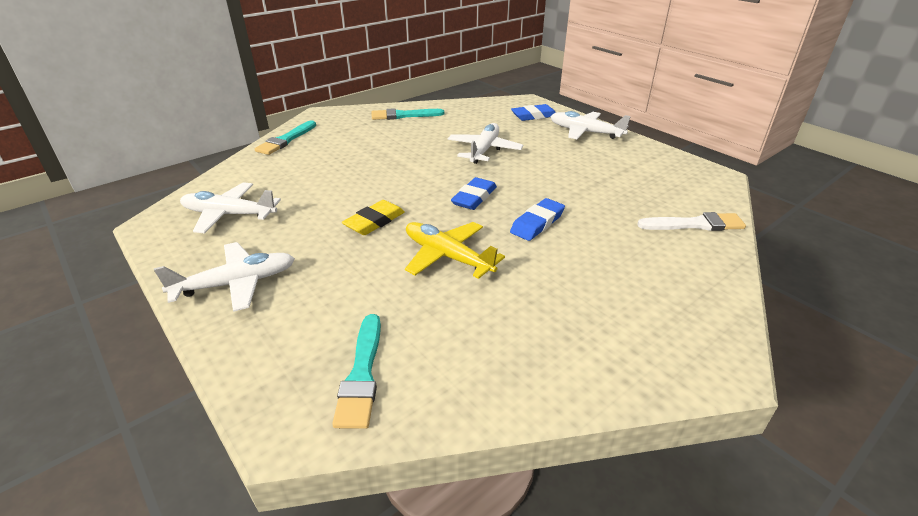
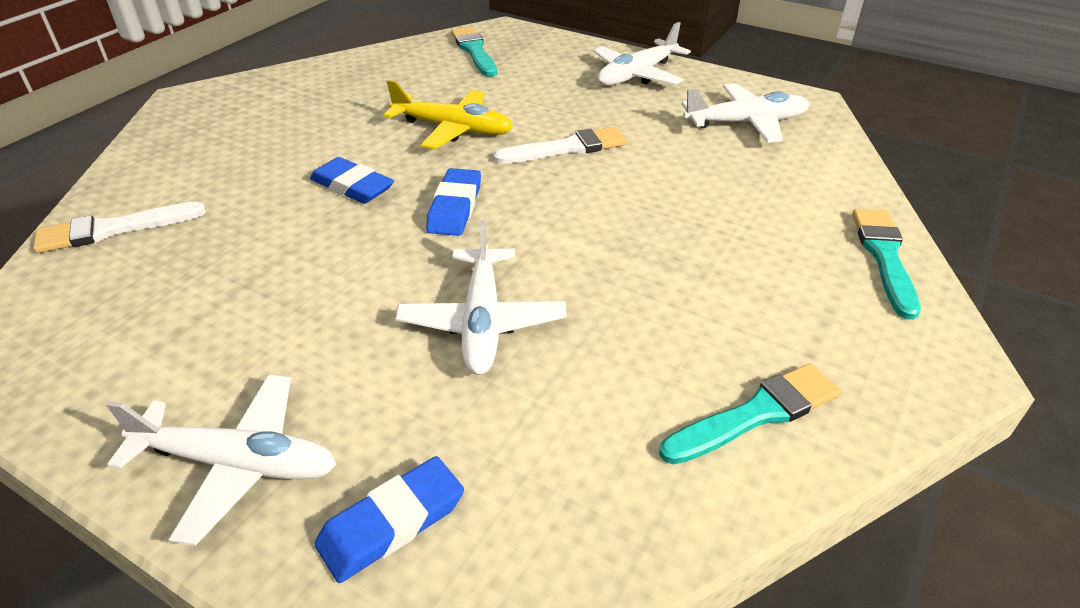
camera: 160 degrees right, 5 degrees up
(374, 221) = (567, 148): yellow eraser -> white brush
(537, 223) = (352, 186): blue eraser -> blue eraser turned 75 degrees counterclockwise

